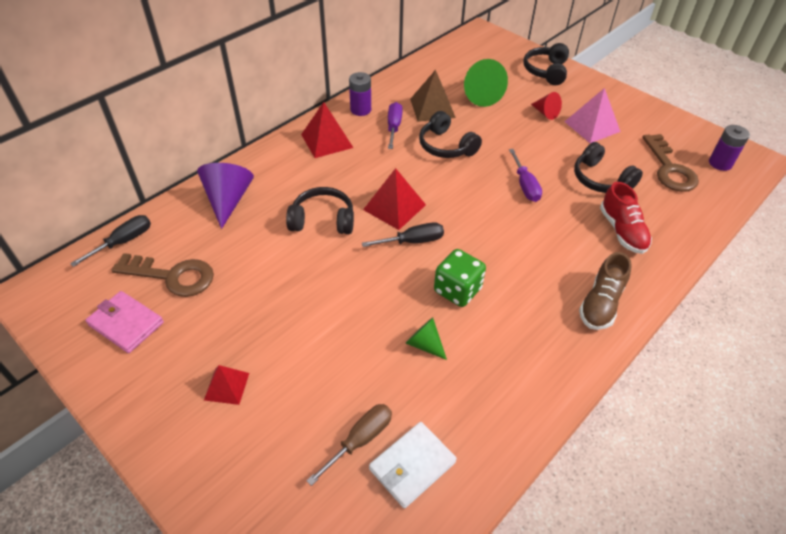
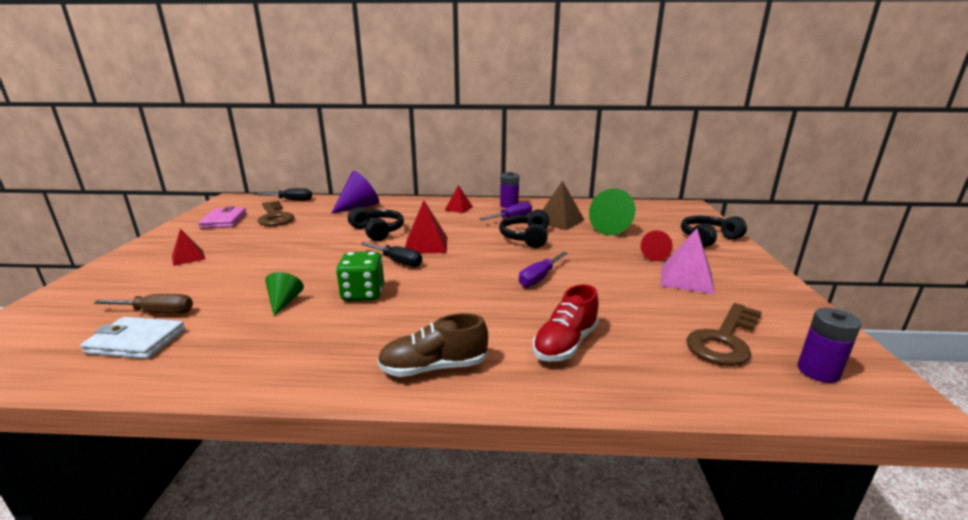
camera: 50 degrees right, 25 degrees down
(327, 141) = (459, 208): red pyramid -> red pyramid, size x0.62
(601, 179) = (620, 307): black headphones -> none

